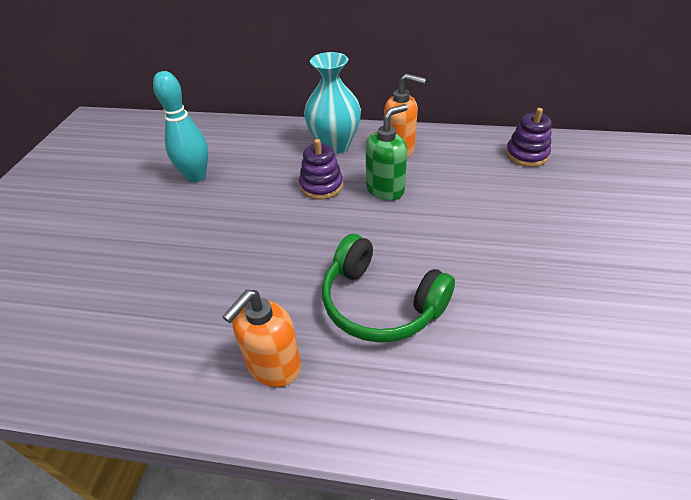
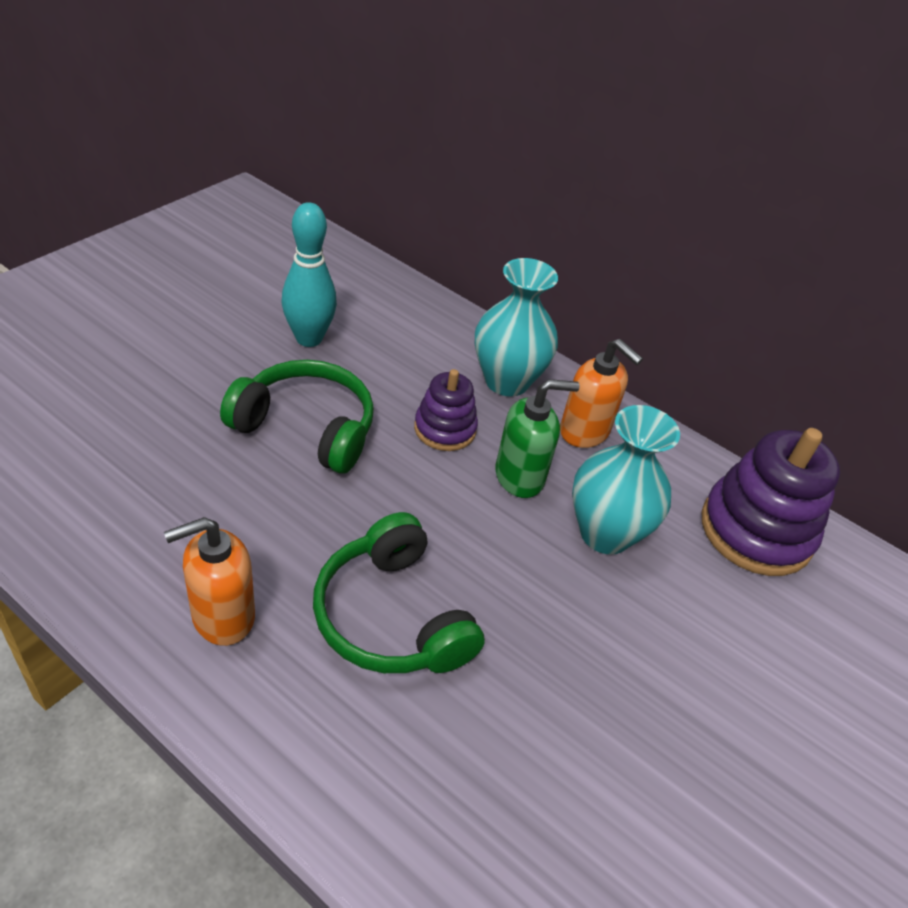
camera: 20 degrees right, 0 degrees up
(236, 226) = (306, 428): none -> green headphones
(456, 194) = (605, 533): none -> turquoise vase
(526, 155) = (756, 530): purple stacking toy -> purple stacking toy, size x1.73

